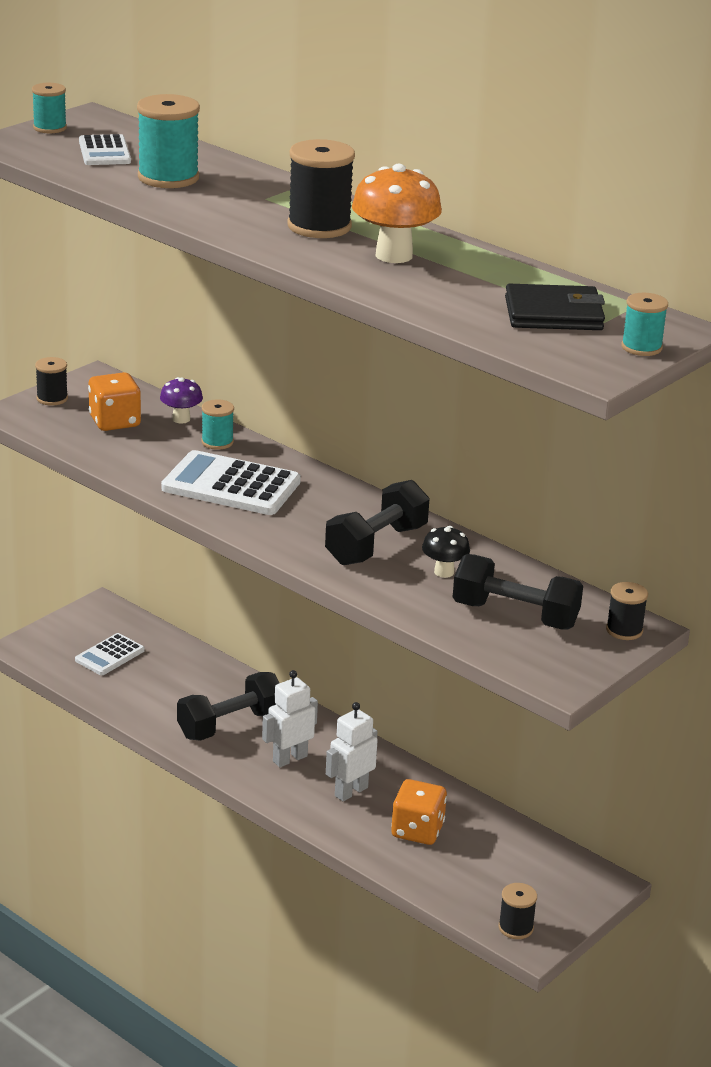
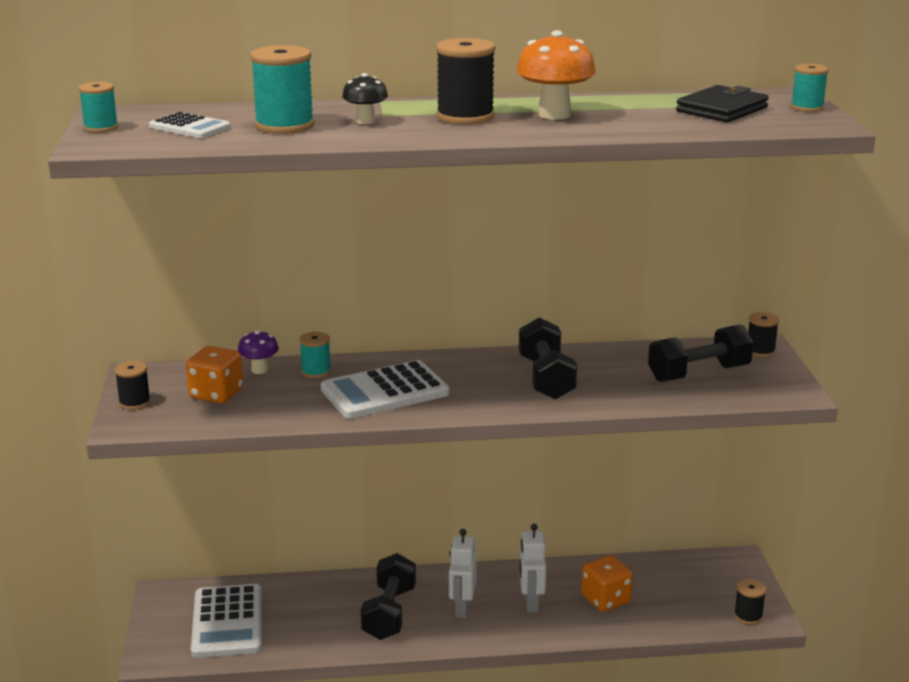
camera: 45 degrees left, 5 degrees down
(110, 655) = (227, 622): white calculator -> white calculator, size x1.75
(444, 572) = (613, 372): black mushroom -> black mushroom (365, 121)

